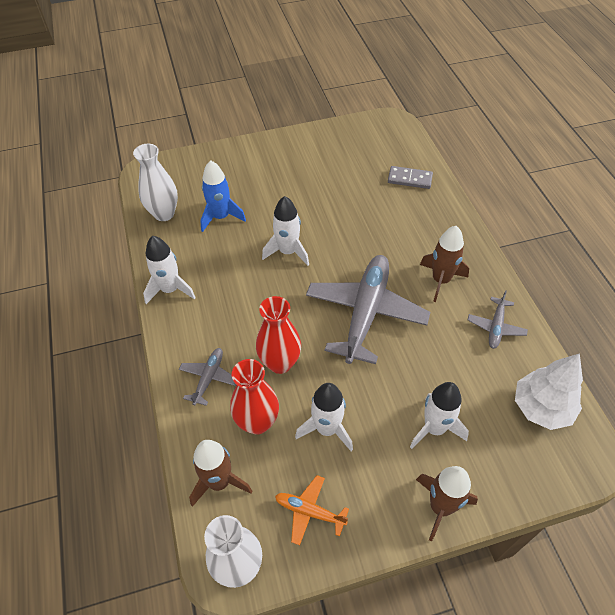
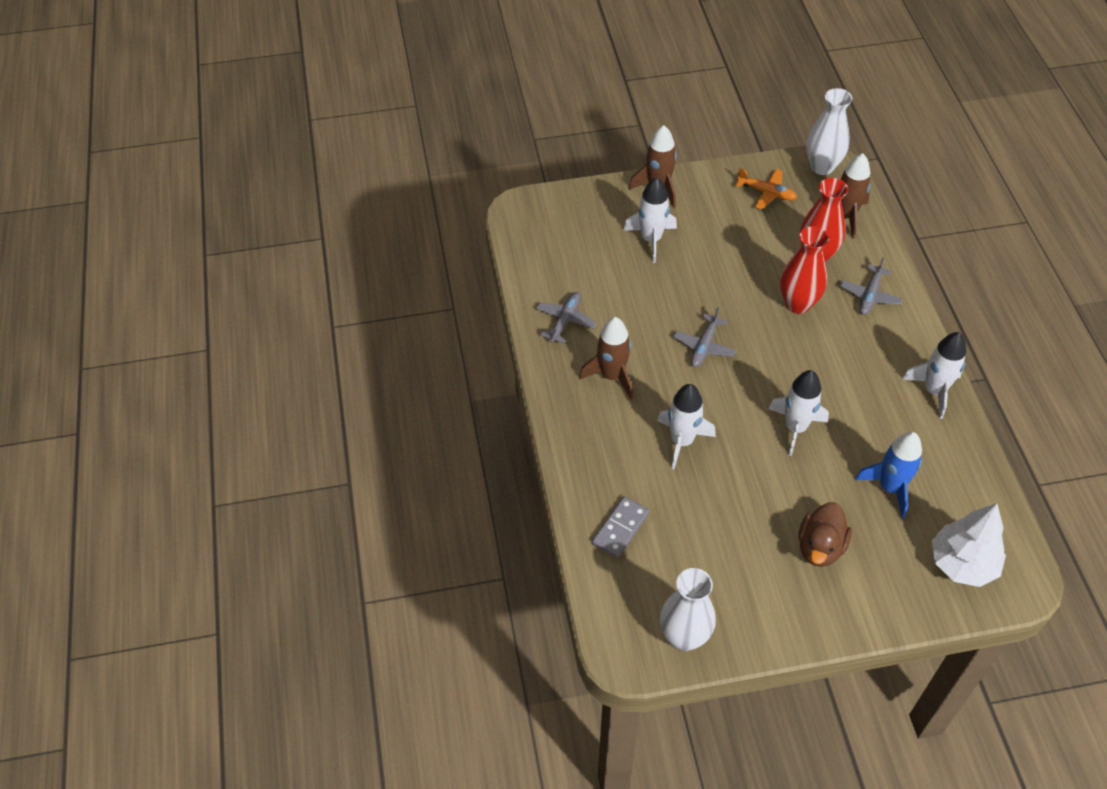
camera: 175 degrees left, 0 degrees up
(164, 214) = (971, 500): white vase -> white vase (684, 637)
(275, 179) = (820, 547): none -> brown duck
(327, 429) = (750, 246): white rocket -> white rocket (682, 441)
(365, 313) = (704, 346): grey plane -> grey plane, size x0.47
(409, 179) = (620, 528): grey domino -> grey domino turned 75 degrees counterclockwise
(541, 408) = (547, 247): white tree -> white tree (962, 563)

